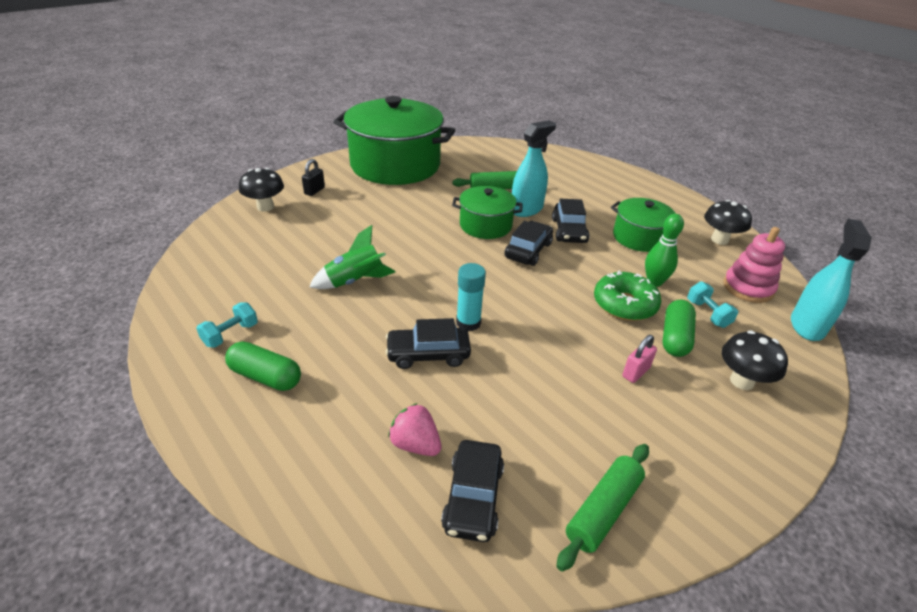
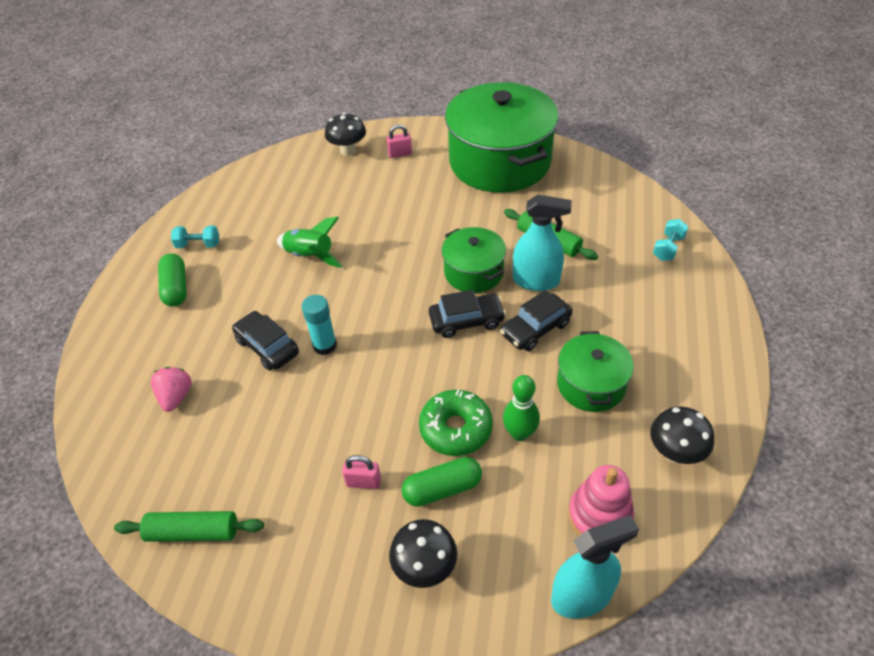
camera: 55 degrees right, 10 degrees up
(314, 191) = (400, 154): black padlock -> pink padlock
(473, 497) = (153, 454): black car -> none
(707, 314) = (510, 499): turquoise dumbbell -> turquoise dumbbell (668, 248)

